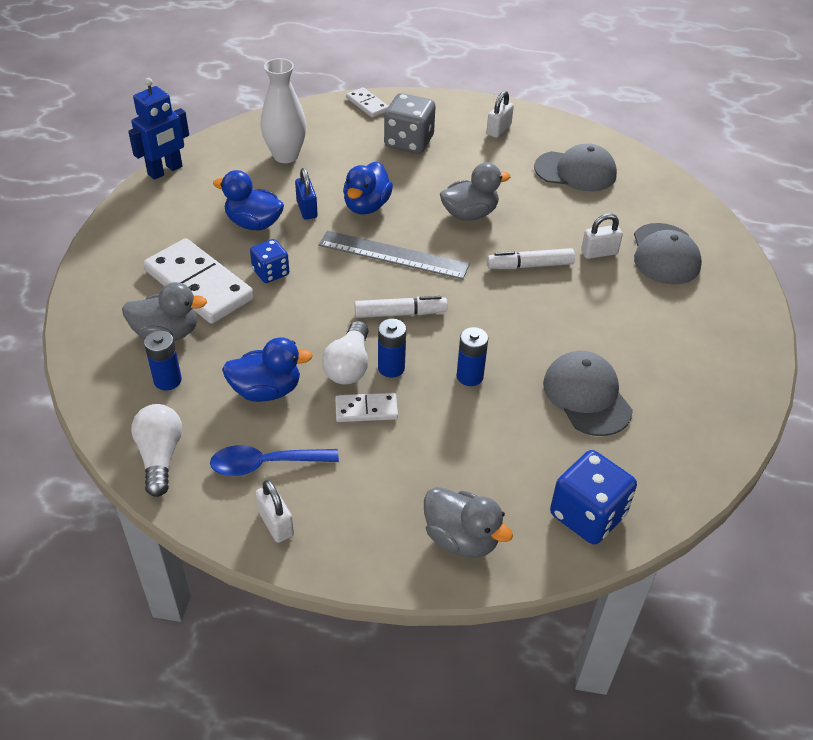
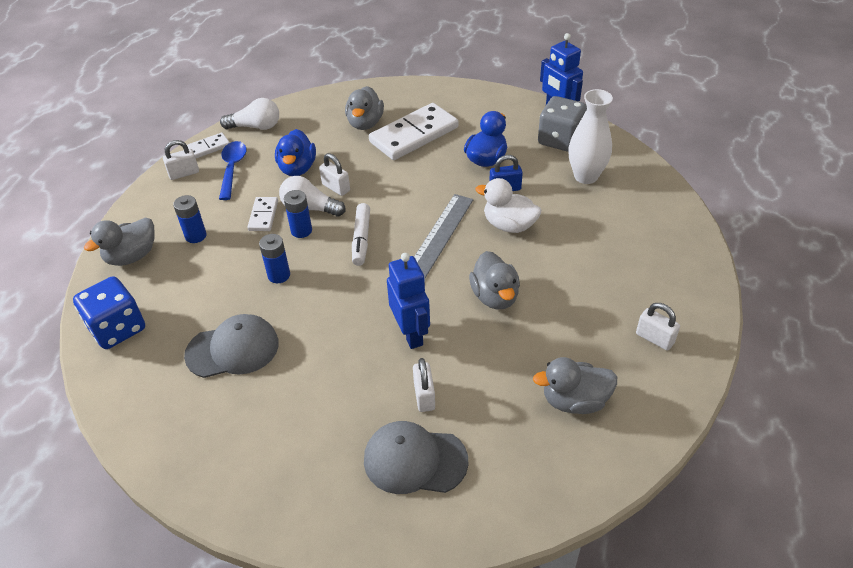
camera: 100 degrees right, 0 degrees up
(167, 380) = (320, 126): blue battery -> blue battery (196, 236)
(271, 272) = (423, 169): blue dice -> none
(307, 346) = (336, 187): none -> white padlock
(366, 206) = (509, 225): blue duck -> white duck
(367, 104) = (686, 232): white domino -> white domino (207, 148)
(409, 142) = (619, 260): grey dice -> grey dice (560, 140)
(529, 265) = (411, 333): white marker -> blue robot
(575, 171) = (574, 401): grey cap -> grey duck

